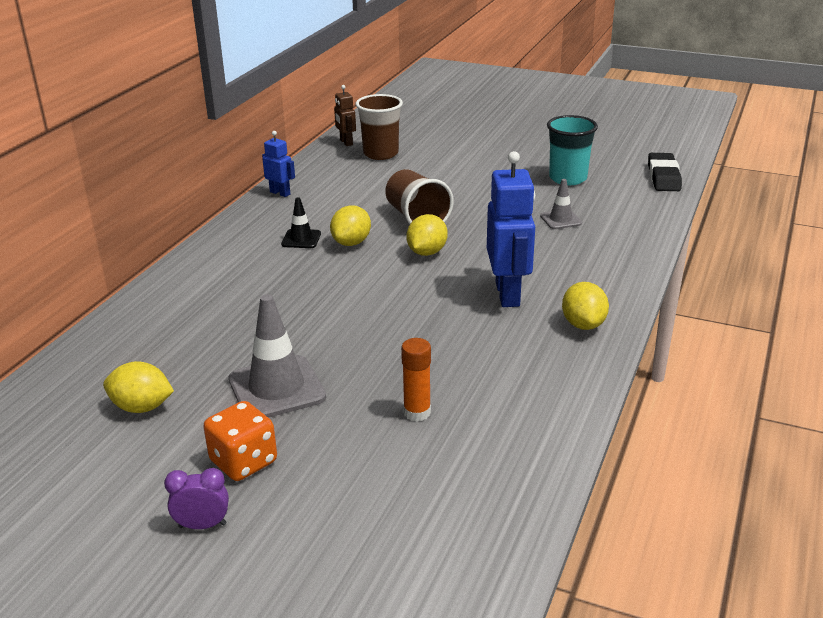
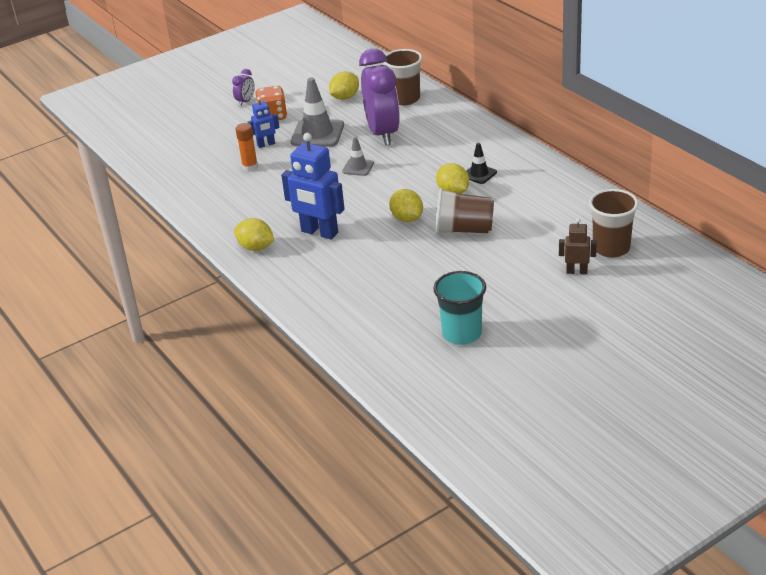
camera: 125 degrees right, 5 degrees up
(126, 348) = (405, 99): none -> brown cup
(243, 331) = (382, 133): none -> purple clock
(280, 193) = (568, 181): blue robot -> blue robot (266, 144)
(346, 142) = (656, 237): brown robot -> brown robot (577, 271)
(560, 220) = (392, 296): grey traffic cone -> grey traffic cone (358, 167)
(663, 177) = (410, 394): black eraser -> none

